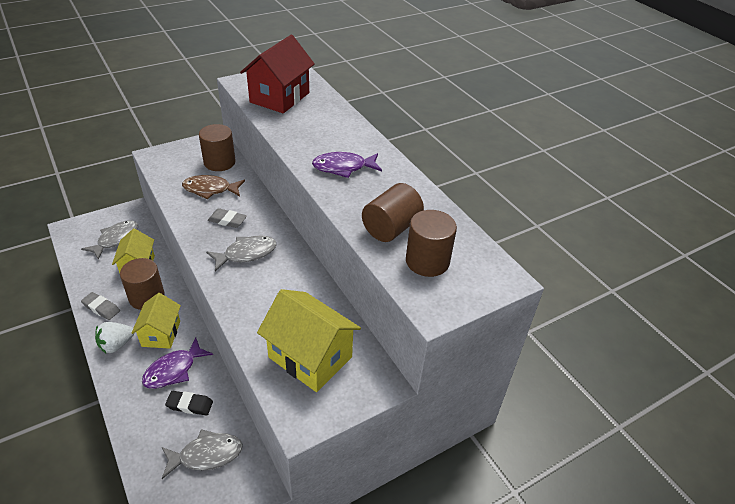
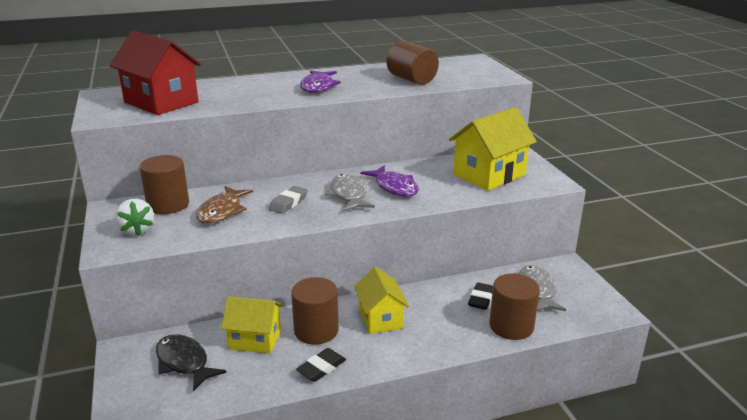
camera: 75 degrees left, 15 degrees down
(101, 308) = (321, 368): grey eraser -> black eraser
(116, 239) = (184, 362): grey fish -> black fish
(116, 345) = (389, 351): white strawberry -> white strawberry (137, 230)
(161, 333) = (380, 318): yellow house -> yellow house turned 60 degrees clockwise
(174, 370) = (435, 309): purple fish -> purple fish (394, 187)
(427, 261) = (454, 74): brown cylinder -> brown cylinder (511, 326)

